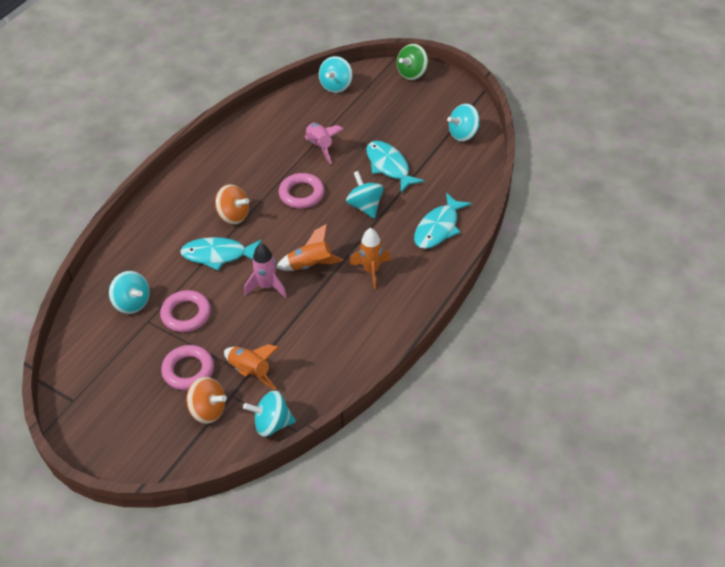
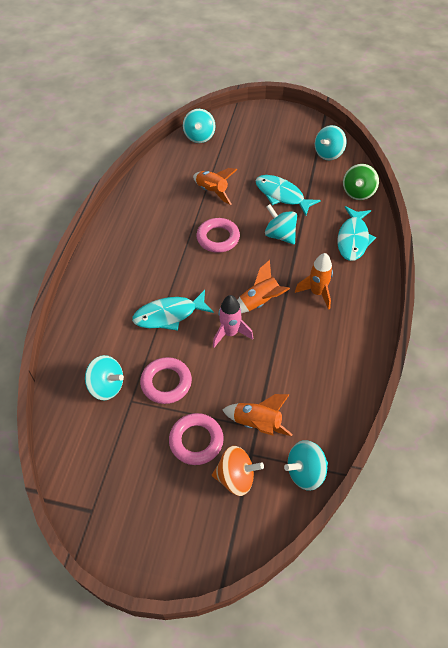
camera: 20 degrees left, 5 degrees up
(233, 215) = (165, 273): orange spinning top -> none
(320, 146) = (212, 192): pink rocket -> orange rocket
(412, 73) = (258, 113): green spinning top -> green spinning top (358, 193)

